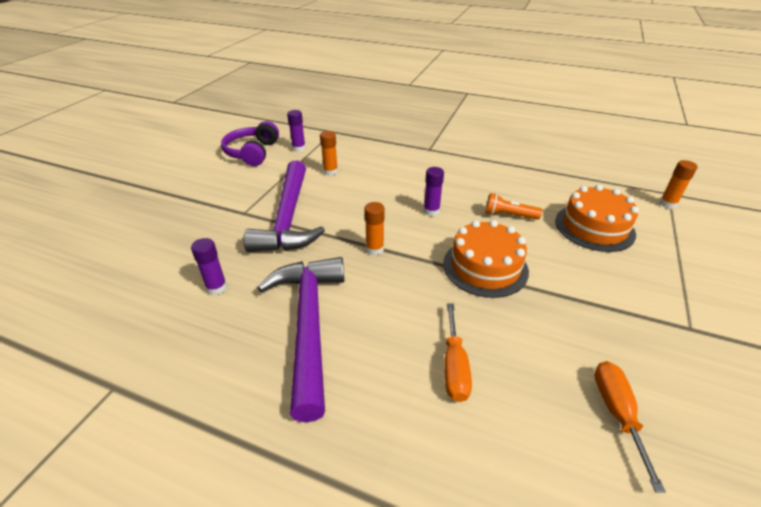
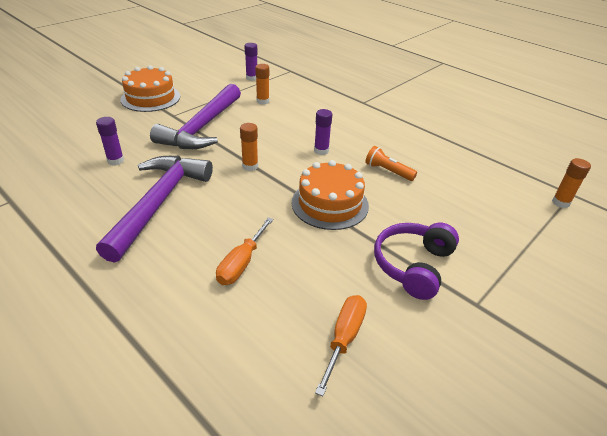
camera: 20 degrees right, 0 degrees up
(252, 152) = (213, 73): purple headphones -> purple headphones (413, 265)
(594, 227) = (461, 201): orange cake -> orange cake (150, 98)

